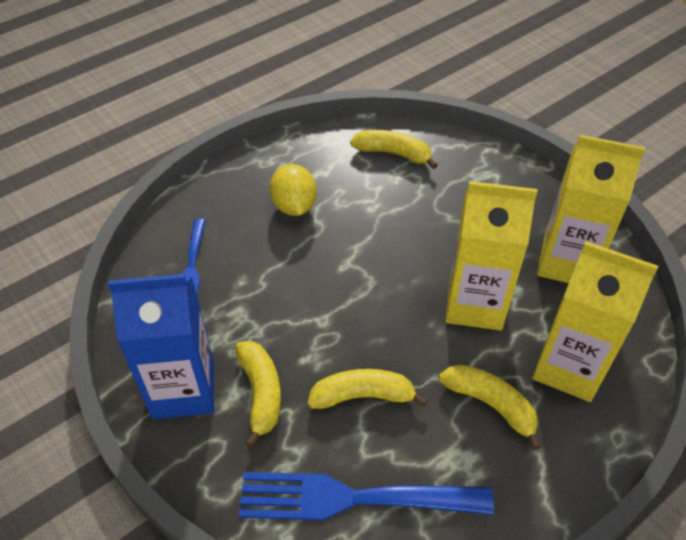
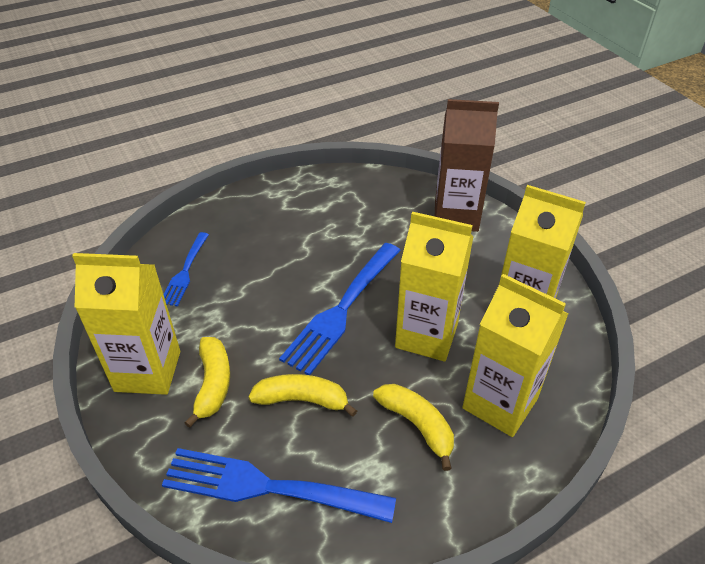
camera: 10 degrees right, 5 degrees down
(183, 389) = (148, 371): blue carton -> yellow carton
(294, 206) = (288, 232): yellow lemon -> none
(377, 286) = (342, 308): none -> blue fork
(393, 153) = (388, 199): yellow banana -> none
(471, 164) = (456, 216): none -> brown carton

